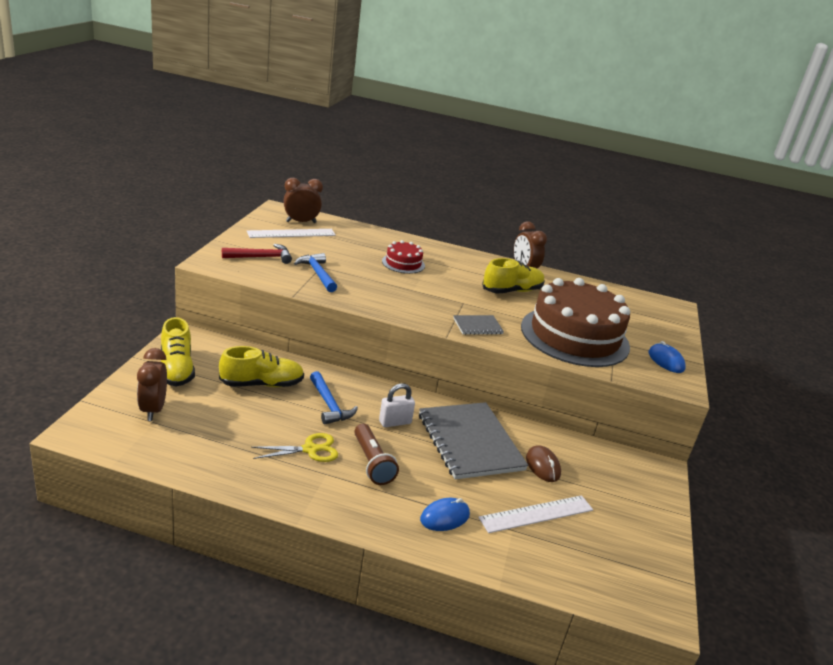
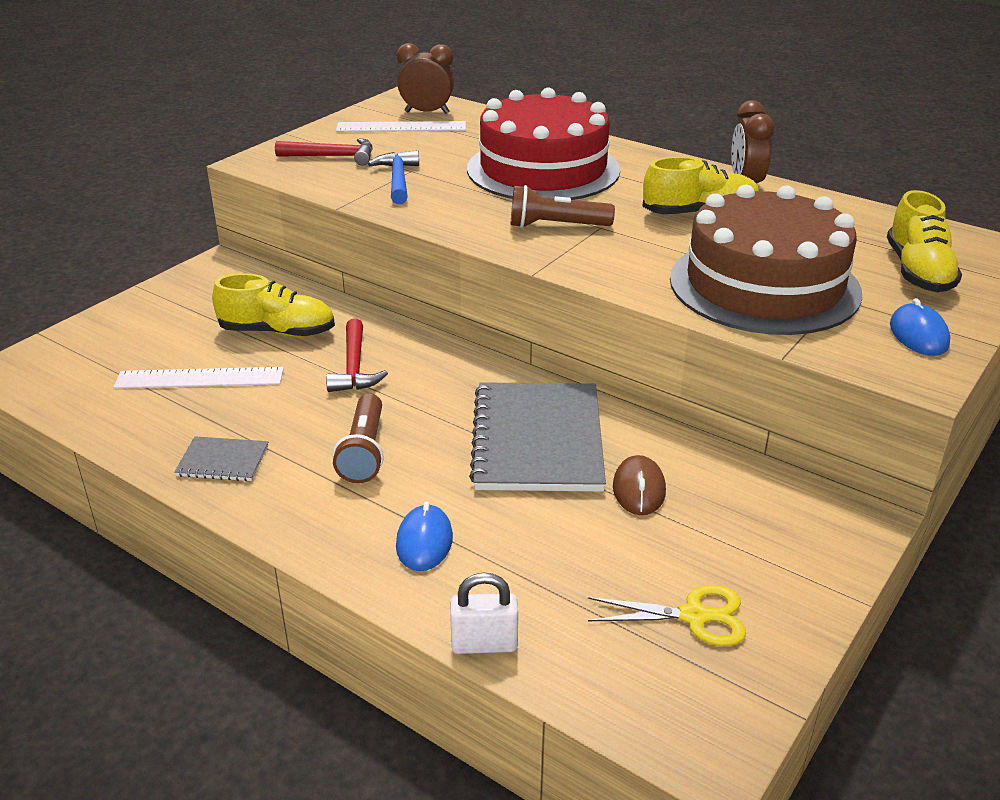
camera: 25 degrees right, 5 degrees up
(153, 410) = (115, 352): brown clock -> none
(176, 369) = (178, 304): yellow shoe -> yellow shoe (918, 272)
(310, 449) = (286, 423): yellow scissors -> yellow scissors (694, 616)
(329, 405) = (354, 367): blue hammer -> red hammer
(395, 422) = (436, 400): white padlock -> white padlock (484, 644)
(403, 263) = (543, 169): red cake -> red cake, size x2.26
(437, 303) = (556, 226): none -> brown flashlight
(444, 517) = (424, 541): blue mouse -> blue mouse turned 75 degrees counterclockwise
(477, 326) = (599, 261): grey notebook -> grey notebook (223, 461)
(536, 514) = (580, 559): white ruler -> white ruler (199, 378)

